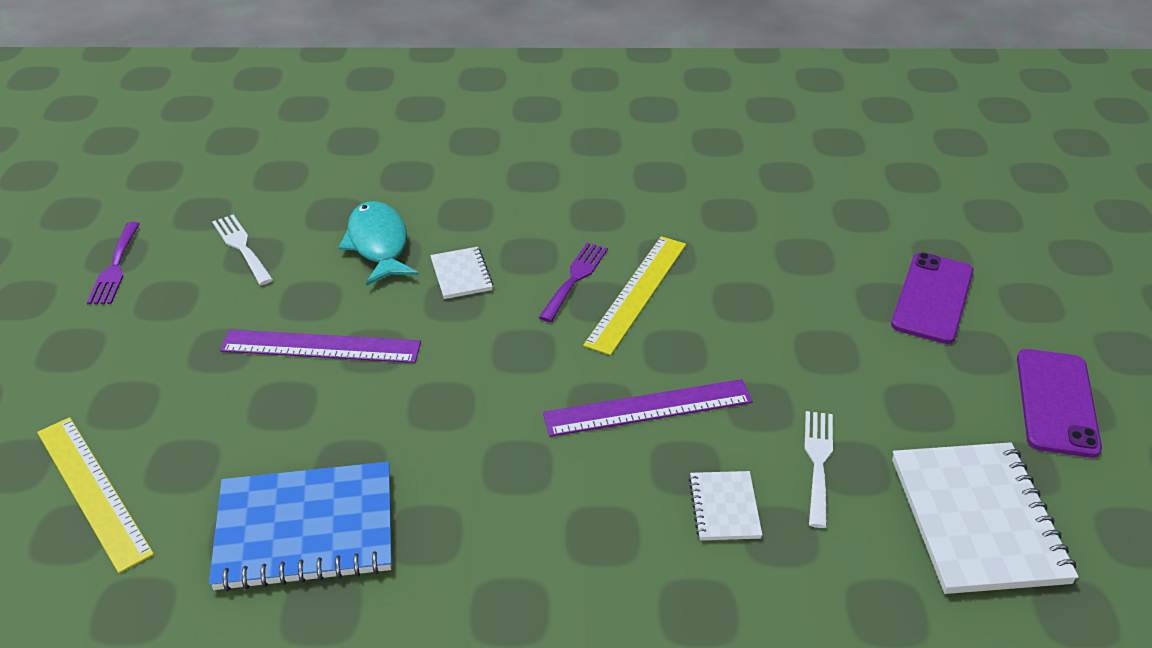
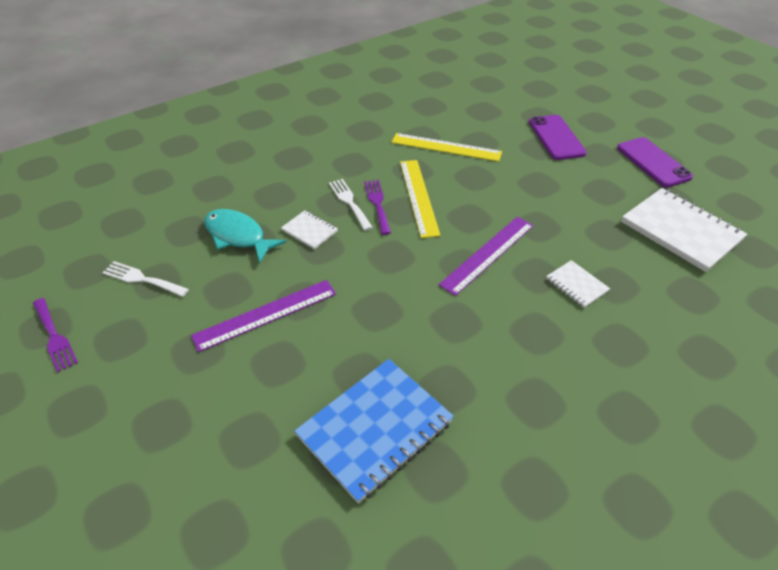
camera: 35 degrees left, 5 degrees up
(93, 491) = (201, 494): yellow ruler -> yellow ruler (446, 147)
(818, 462) = (592, 239): white fork -> white fork (349, 202)

